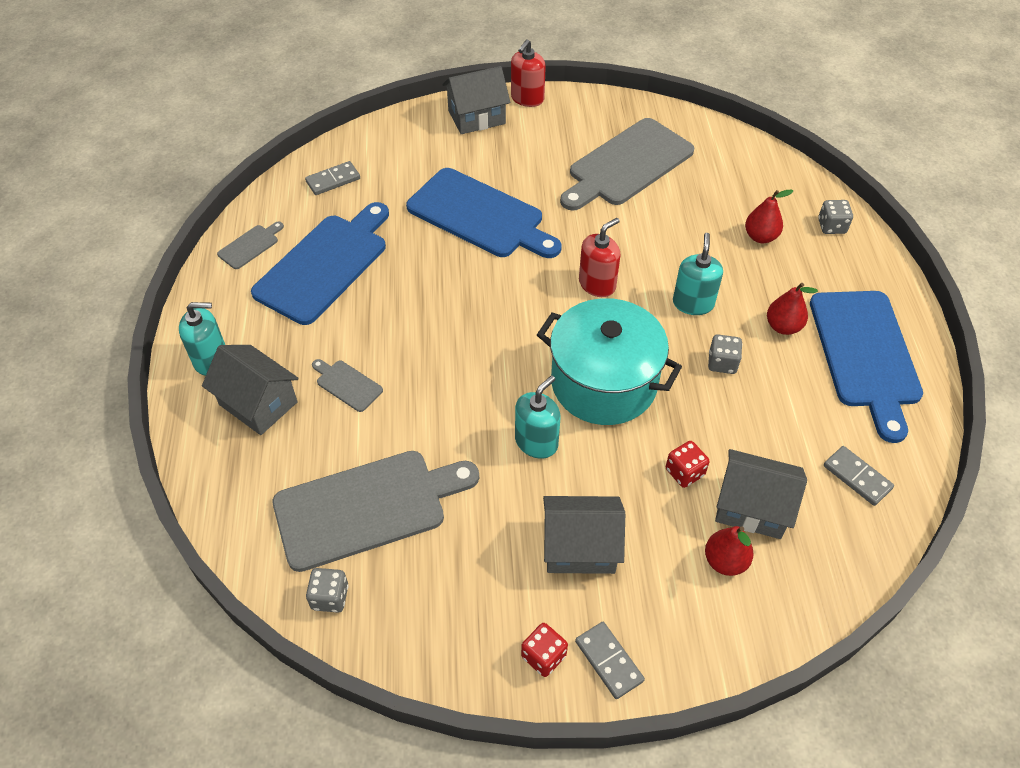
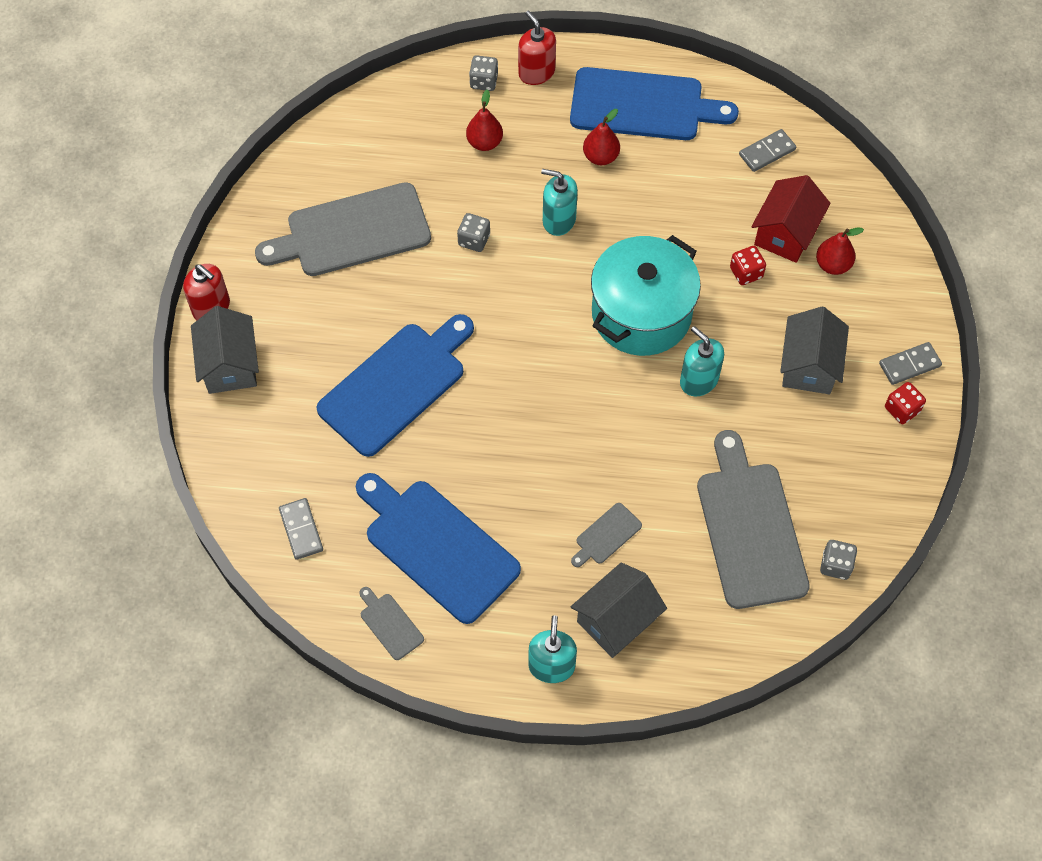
camera: 80 degrees left, 10 degrees up
(597, 284) = (518, 294): red soap dispenser -> red soap dispenser (536, 72)
(627, 165) = (352, 232): grey cutting board -> grey cutting board turned 105 degrees clockwise
(722, 363) = (634, 215): grey dice -> grey dice (474, 240)
(752, 507) = (786, 233): grey house -> red house

